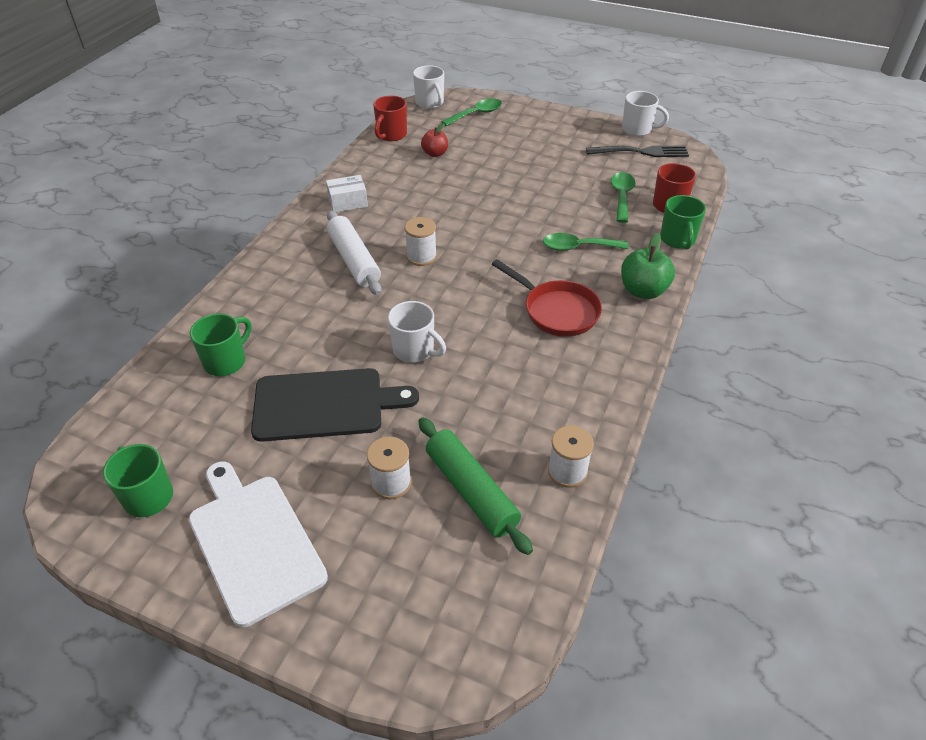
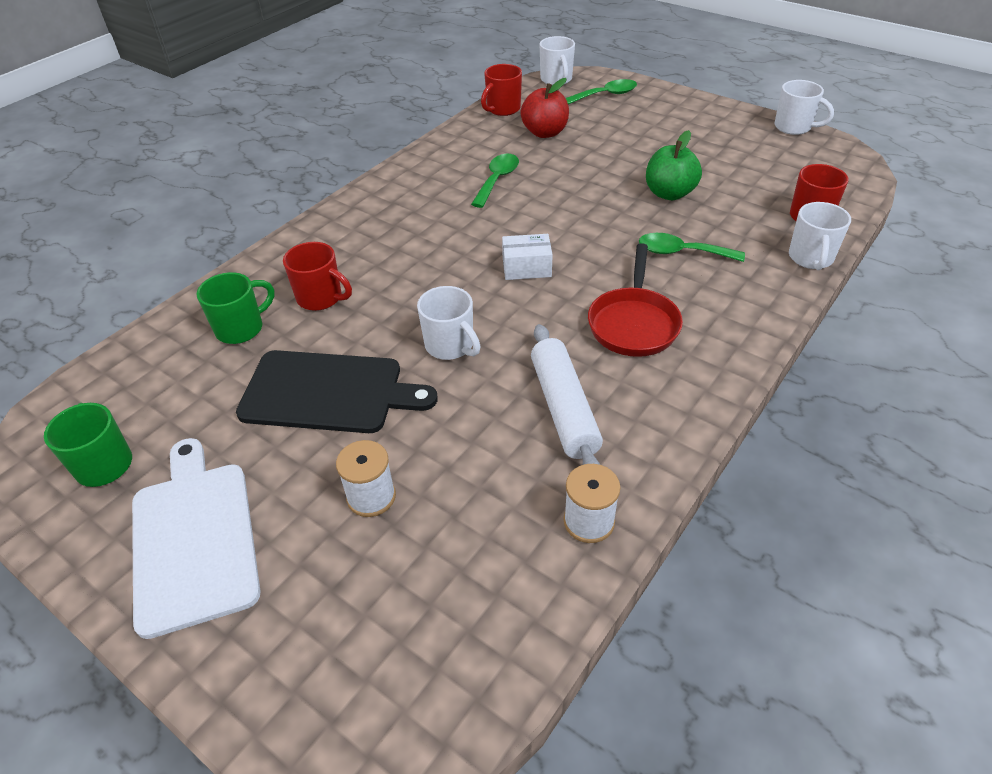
camera: 15 degrees right, 0 degrees up
(288, 325) = (321, 298): none -> red mug
(348, 202) = (431, 175): white box -> white box (526, 268)
(354, 260) = (416, 237): white rolling pin -> white rolling pin (564, 408)
(421, 256) = (493, 242): white spool -> none
(435, 153) = (545, 133): red apple -> red apple, size x1.55
(471, 491) = (462, 524): green rolling pin -> none
(557, 311) = (633, 323): red pan -> red pan turned 45 degrees clockwise
(621, 196) = (752, 200): green spoon -> green spoon (497, 180)
(640, 152) = (790, 153): black fork -> none
(643, 291) = (749, 313): green apple -> green apple (669, 193)
(677, 240) = (810, 258): green mug -> white mug

